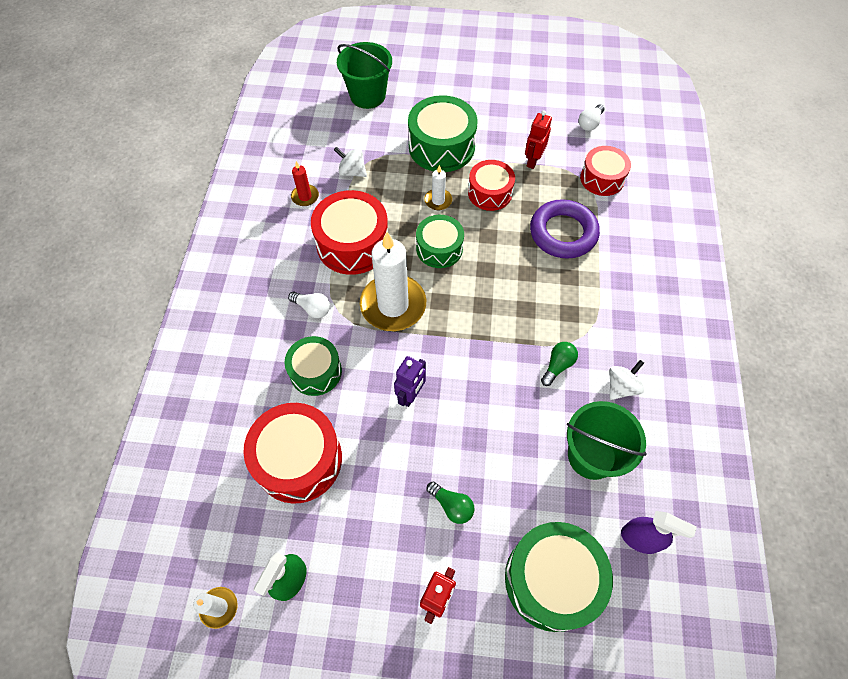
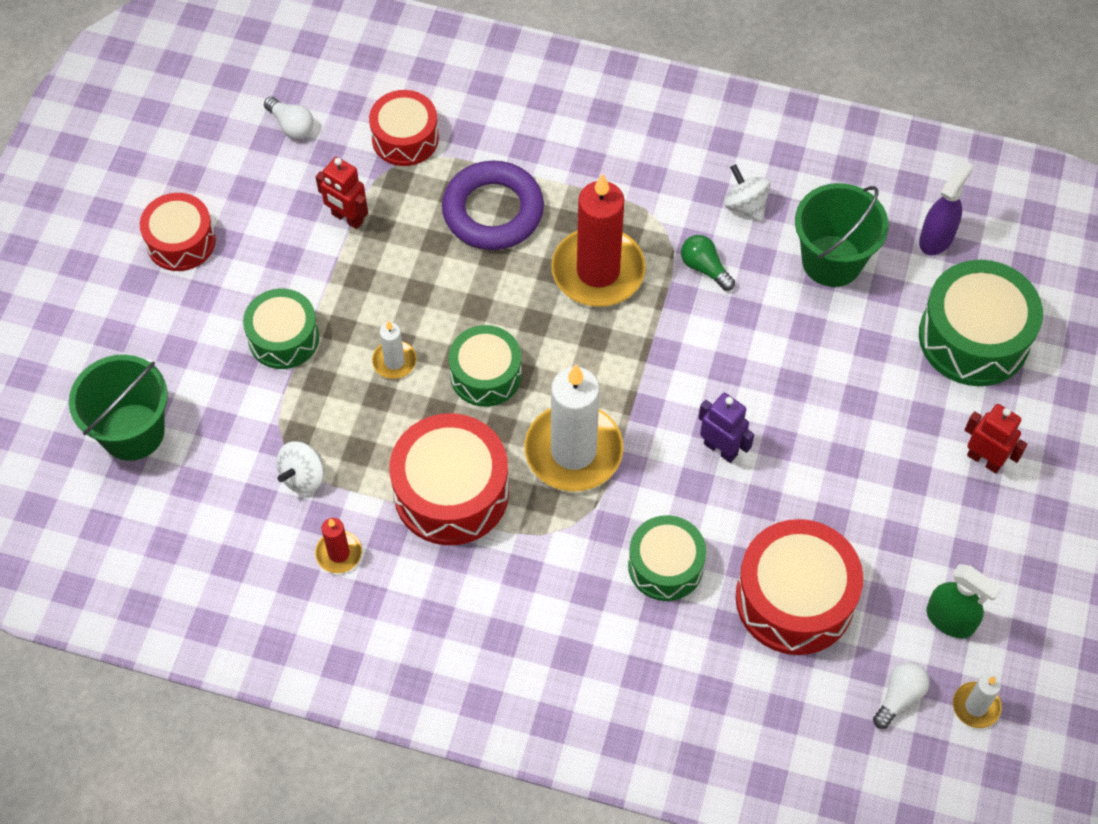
camera: 80 degrees left, 0 degrees up
(312, 308) = (558, 561): white light bulb -> white light bulb (899, 697)
(441, 147) = (283, 338): green drum -> green drum, size x0.64
(451, 505) = (876, 425): green light bulb -> none
(490, 193) = (396, 288): red drum -> red drum (181, 241)
(535, 299) = (598, 271): none -> red candle

